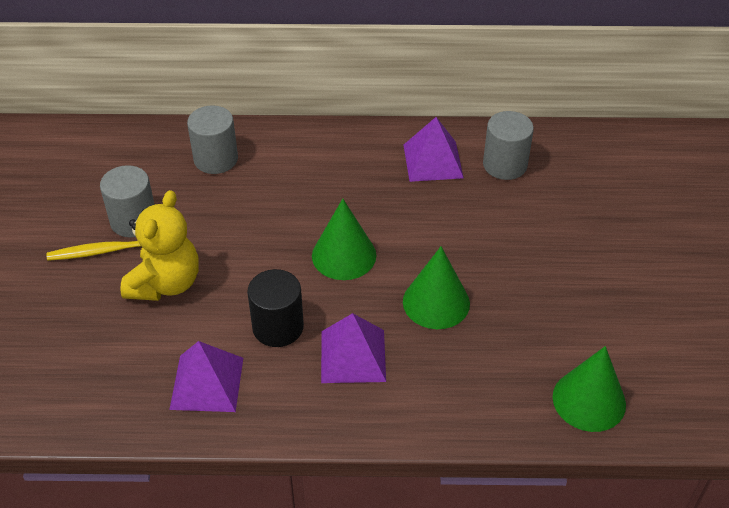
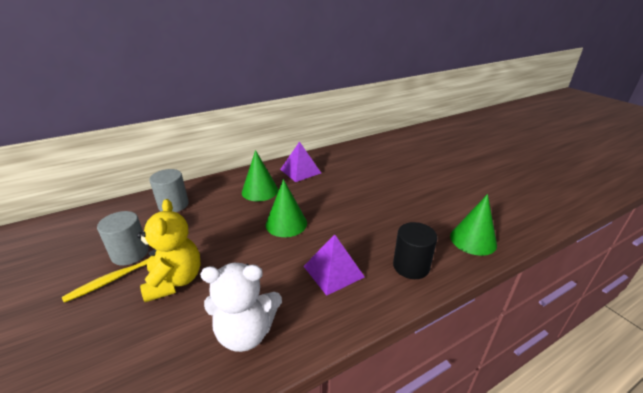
camera: 30 degrees left, 15 degrees down
(207, 383) = (246, 332): purple pyramid -> white teddy bear
(278, 327) = (273, 275): black cylinder -> black cylinder (411, 266)
(436, 302) = (356, 227): green cone -> green cone (260, 191)
(505, 165) = (336, 163): grey cylinder -> none

